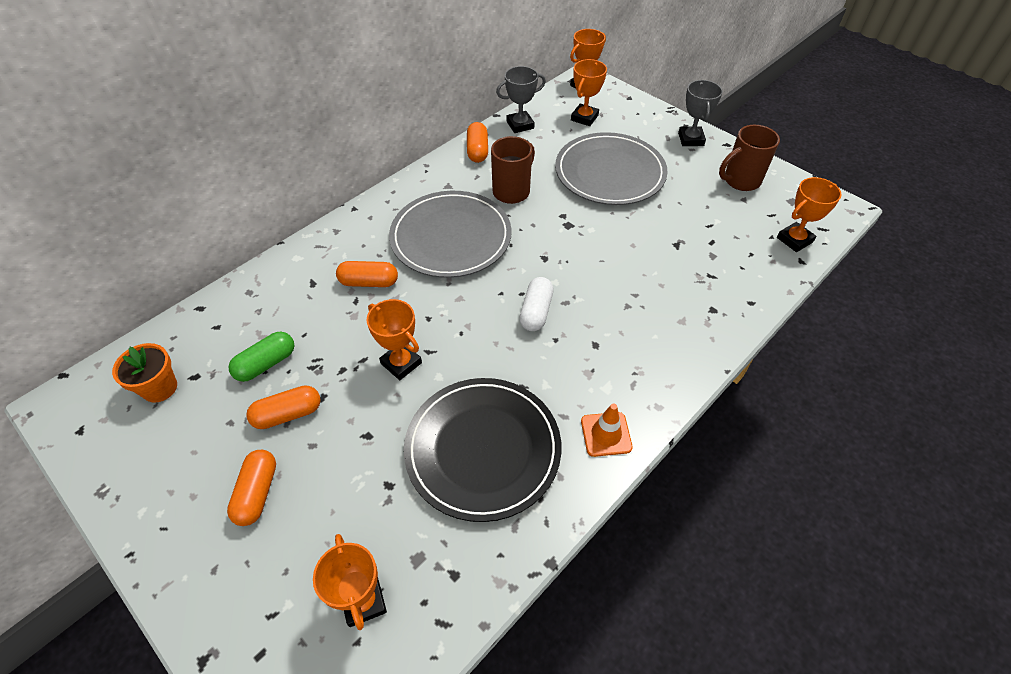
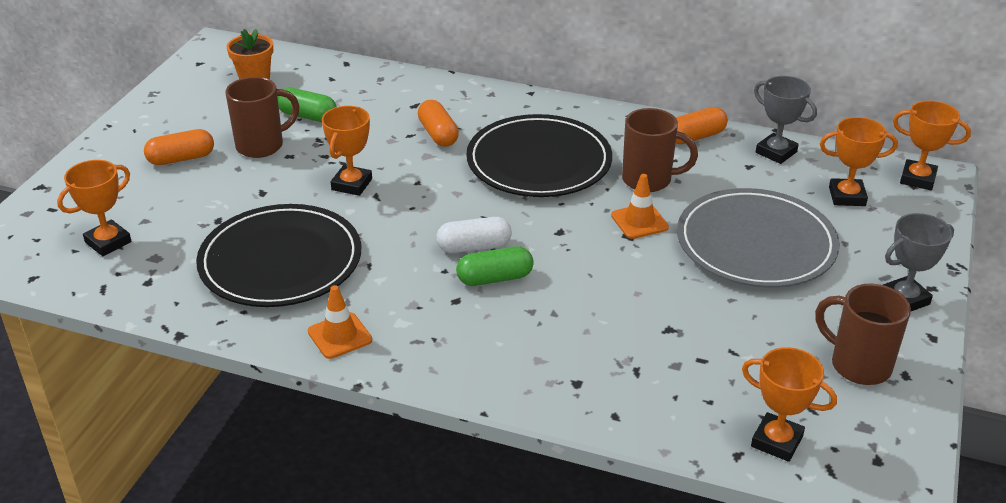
camera: 65 degrees right, 15 degrees down
(288, 414) = (262, 145): orange capsule -> brown mug
(451, 237) = (539, 161): grey plate -> black plate
(556, 214) = (639, 221): none -> orange traffic cone
(580, 313) = (495, 278): none -> green capsule

